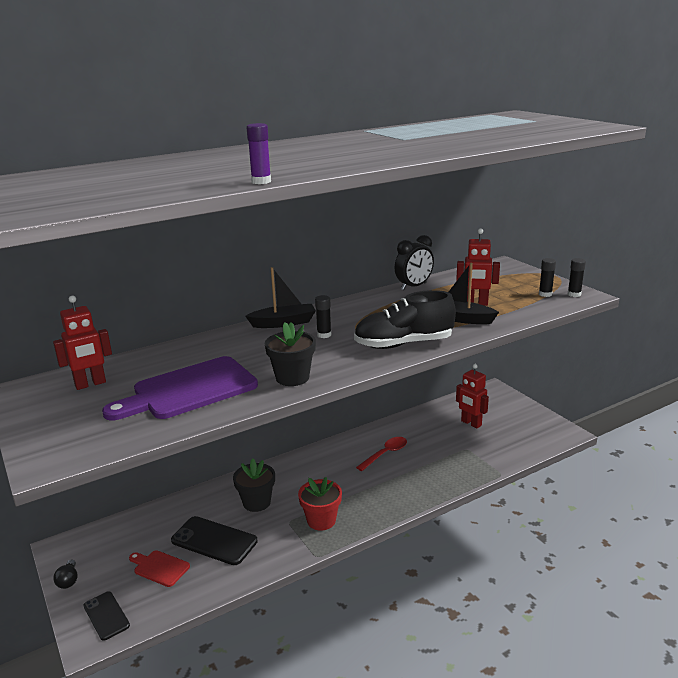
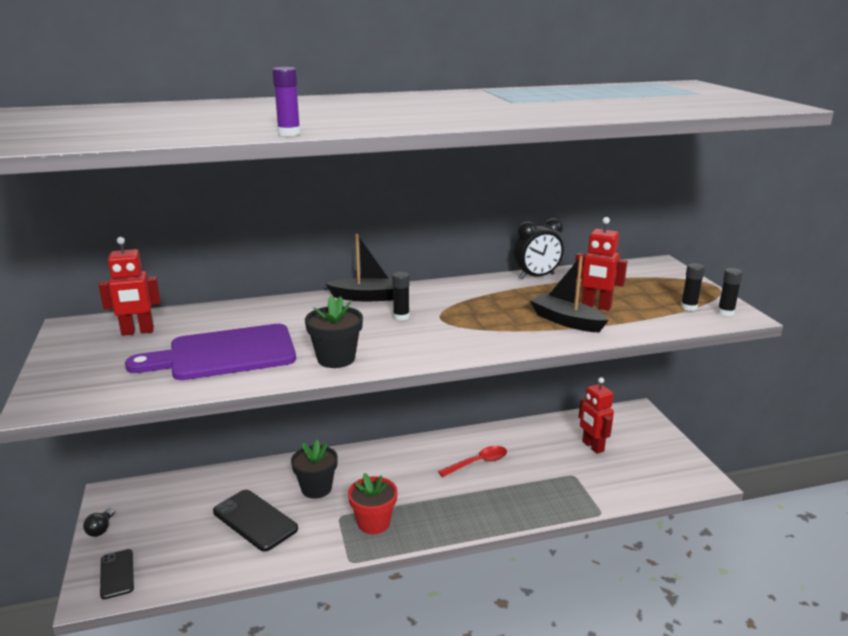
camera: 15 degrees right, 0 degrees up
(159, 568) = (189, 536): red cutting board -> none
(403, 344) = (481, 341): black shoe -> none

